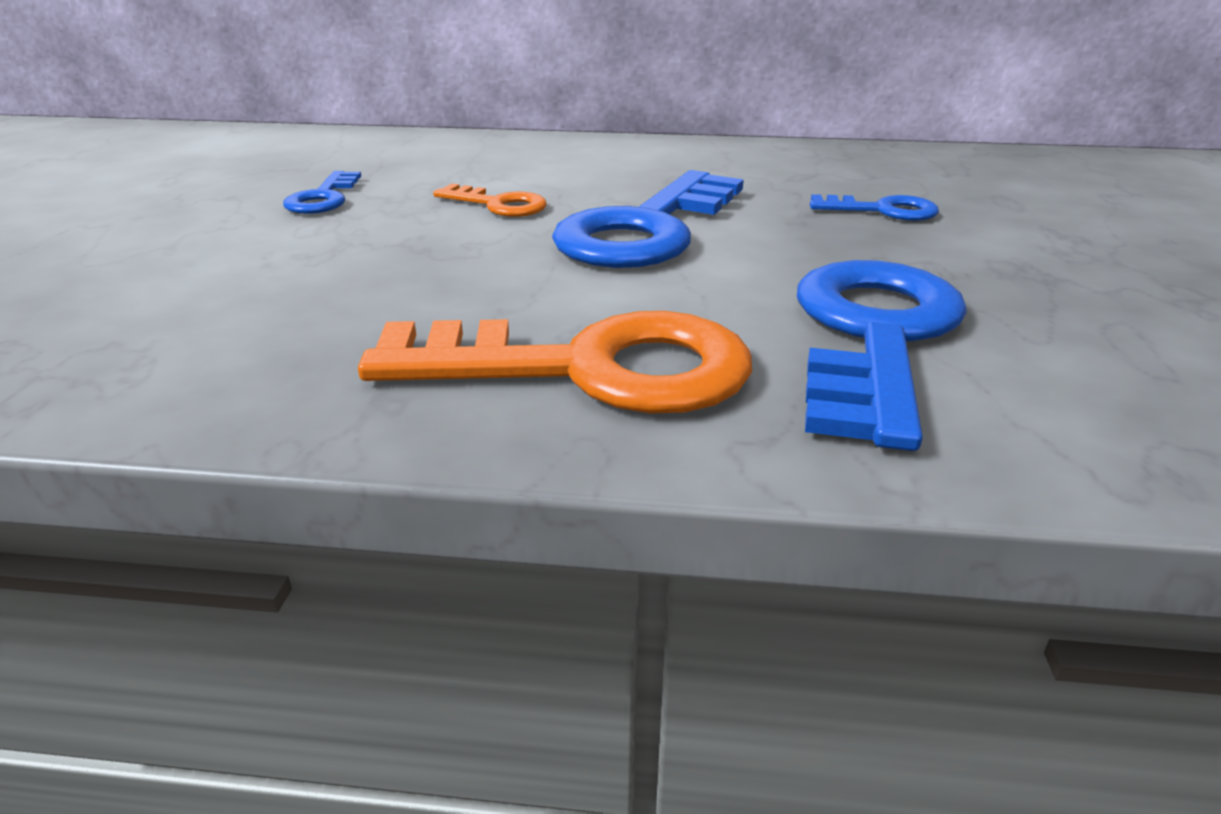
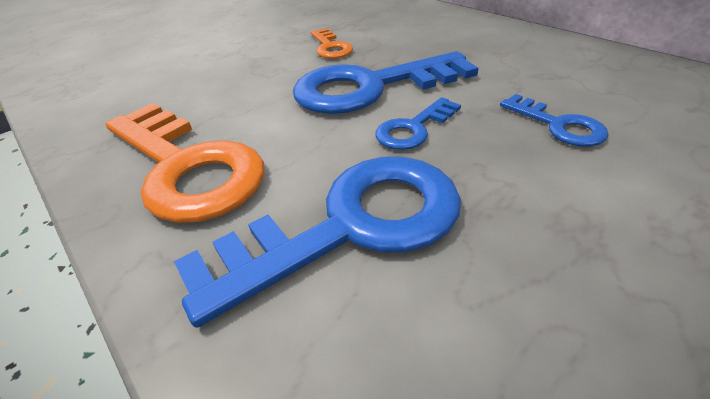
camera: 45 degrees right, 10 degrees up
(323, 198) = (271, 23): blue key -> blue key (413, 128)

